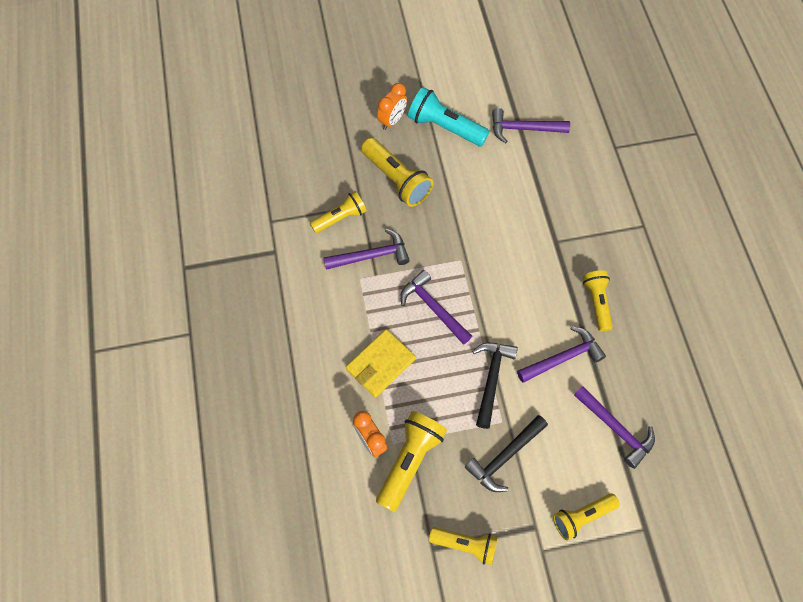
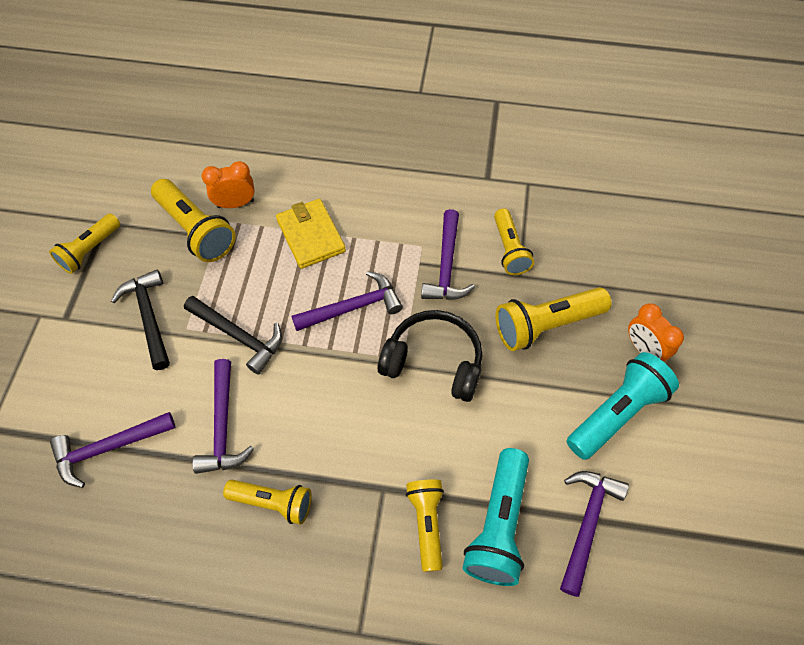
camera: 110 degrees right, 5 degrees down
(454, 240) = (434, 362): none -> black headphones
(547, 173) = (498, 525): none -> turquoise flashlight
(581, 516) = (44, 367): yellow flashlight -> yellow flashlight (427, 523)

